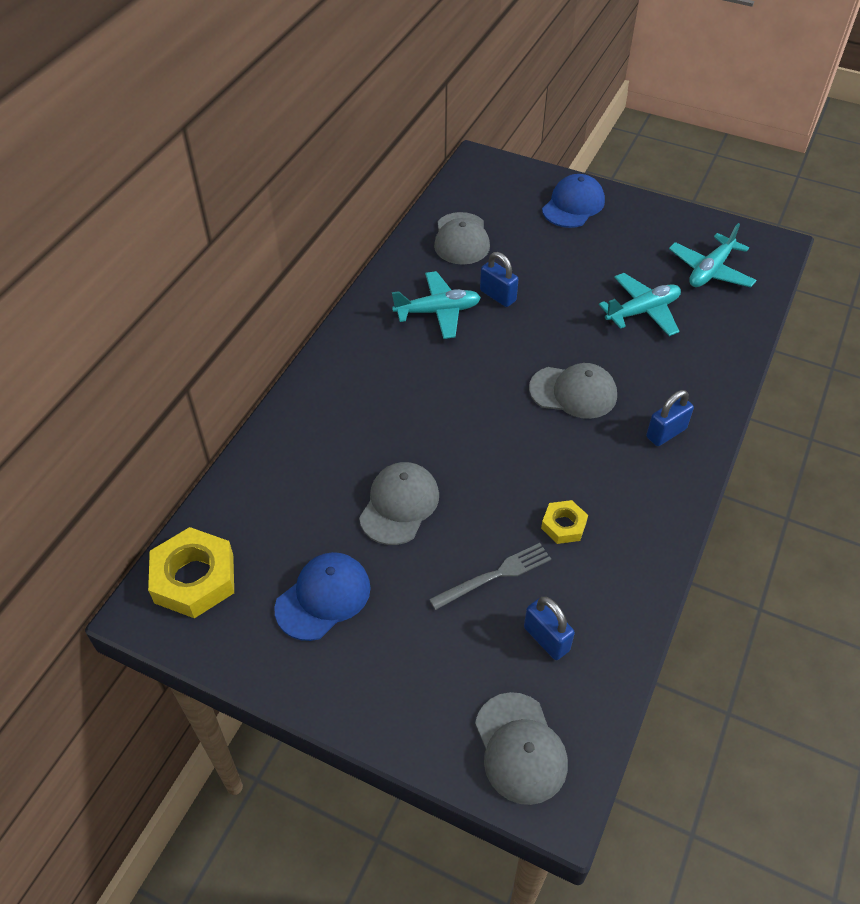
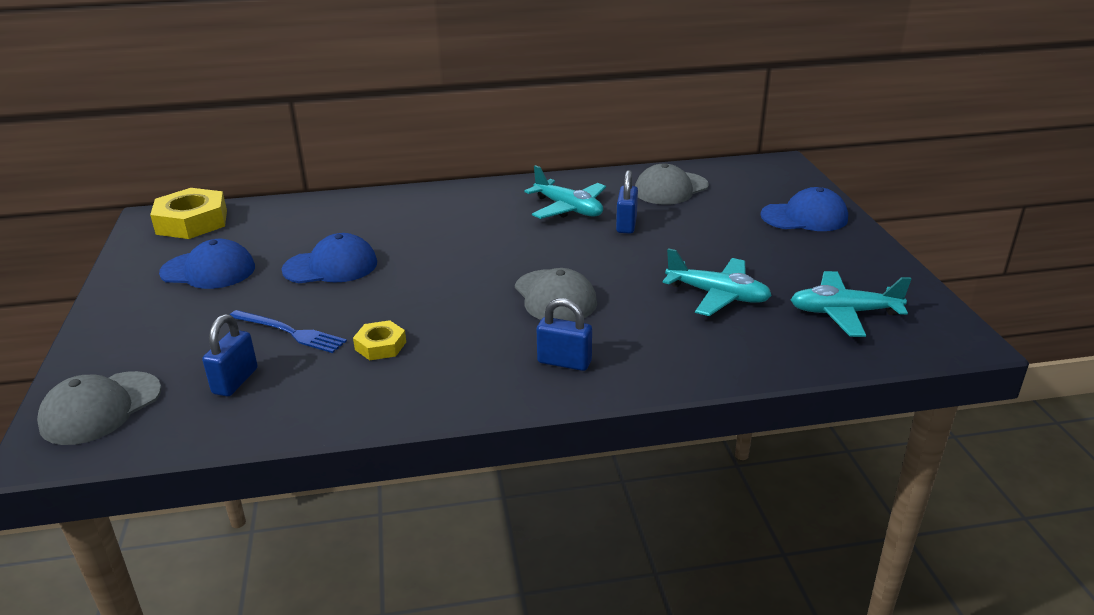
camera: 55 degrees right, 20 degrees down
(399, 505) = (331, 266): grey cap -> blue cap
(495, 575) = (289, 332): grey fork -> blue fork

